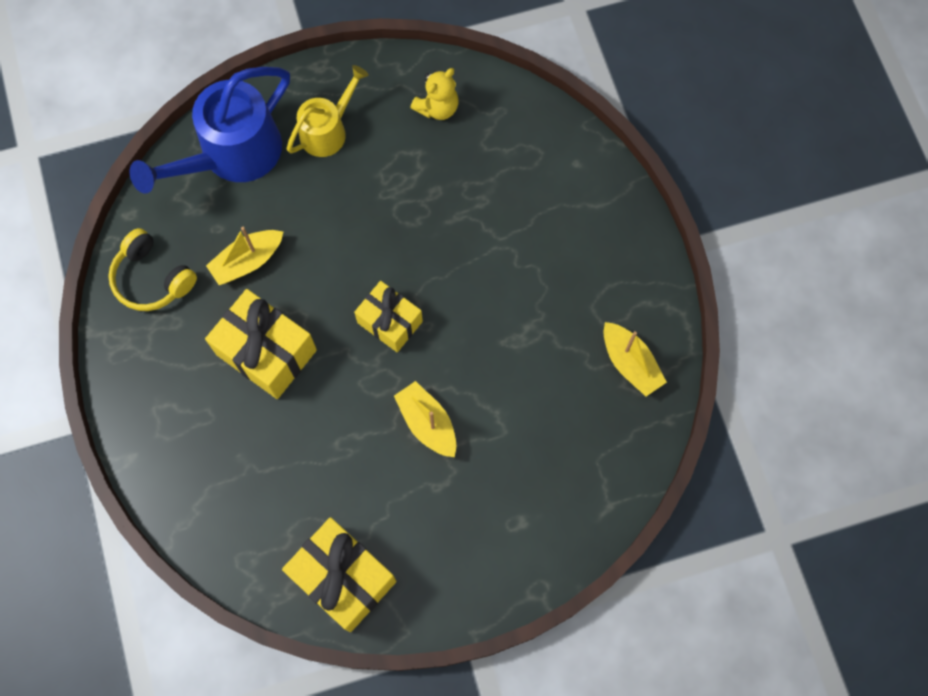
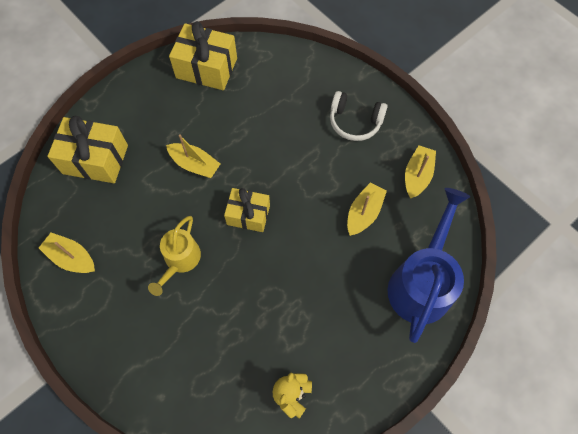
camera: 155 degrees right, 5 degrees down
(152, 279) = (417, 176): yellow headphones -> yellow boat
(183, 389) = (355, 122): none -> white headphones
(266, 352) = (317, 163): yellow gift -> yellow gift (95, 159)
(328, 130) = (365, 335): yellow watering can -> yellow watering can (180, 261)

